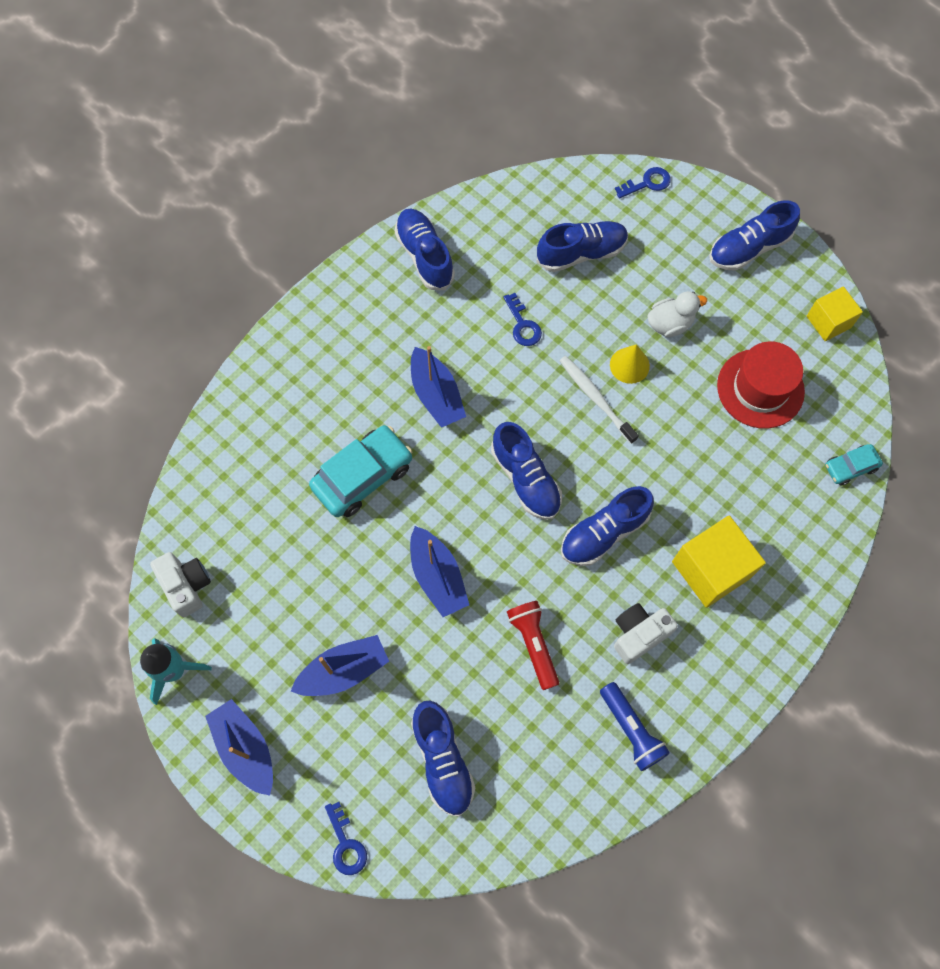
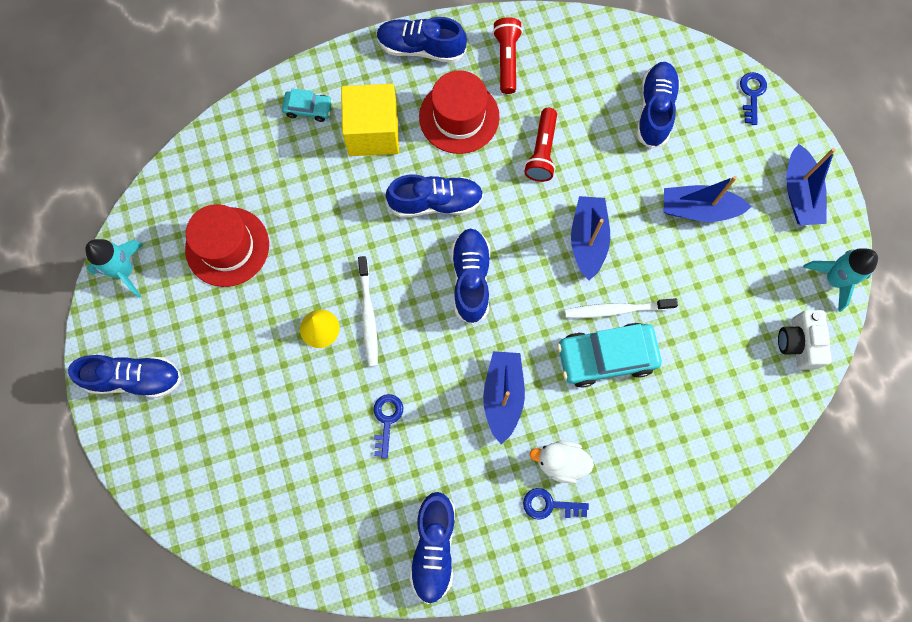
camera: 150 degrees left, 5 degrees up
(375, 524) = (616, 310): none -> white toothbrush
(581, 253) = (286, 463): blue shoe -> blue shoe (421, 48)
(631, 730) = (507, 60): blue flashlight -> red flashlight
(639, 634) = (459, 117): white camera -> red hat
(647, 183) = (173, 503): blue key -> blue key (549, 505)
(669, 324) = (258, 346): white duck -> white duck (560, 462)
(828, 322) = (125, 271): yellow cube -> turquoise rocket
(850, 467) = (209, 147): turquoise car -> turquoise car (308, 109)

